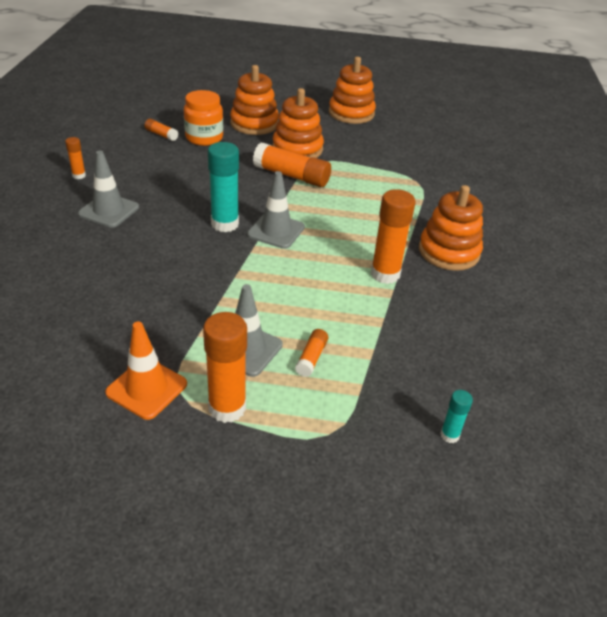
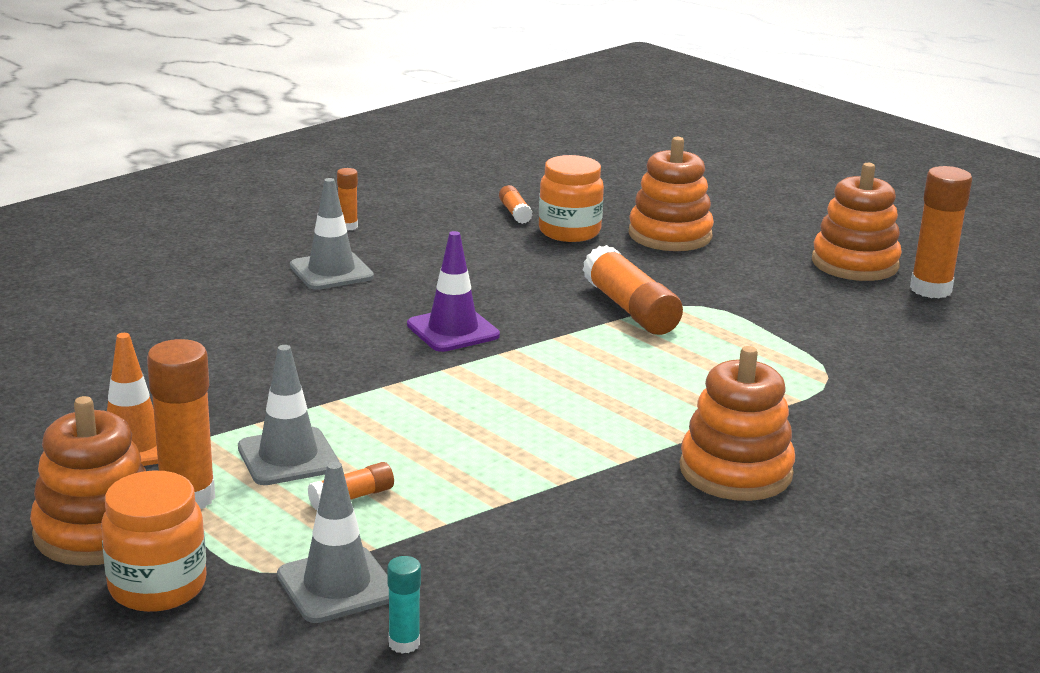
camera: 40 degrees right, 15 degrees down
(225, 224) = (453, 330): turquoise glue stick -> purple traffic cone
(276, 231) = (510, 360): grey traffic cone -> grey traffic cone (337, 585)
(291, 480) = (157, 587): none -> orange jar
(297, 149) = (690, 282): orange stacking toy -> orange stacking toy (97, 531)
(385, 274) = (591, 458): orange glue stick -> orange glue stick (930, 289)

